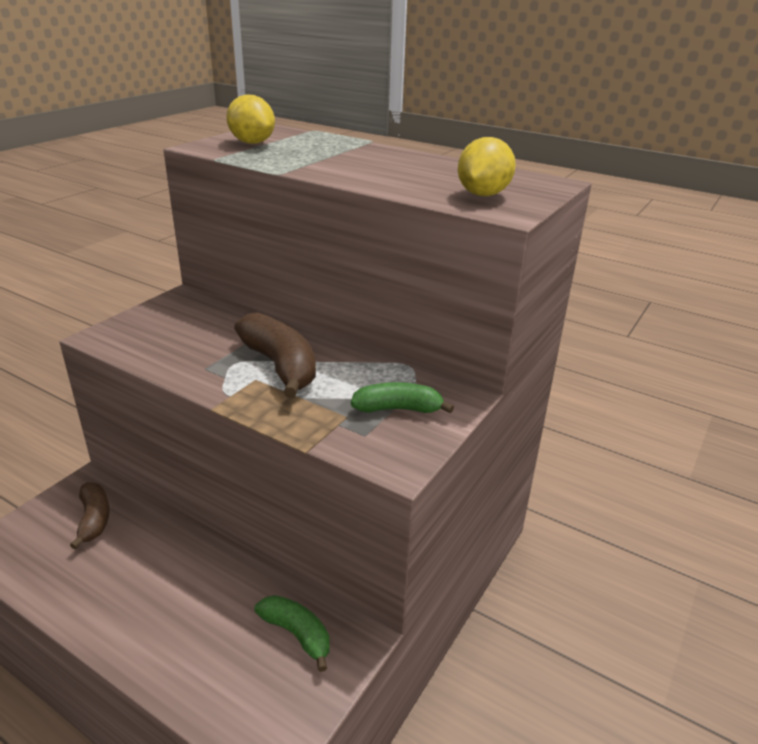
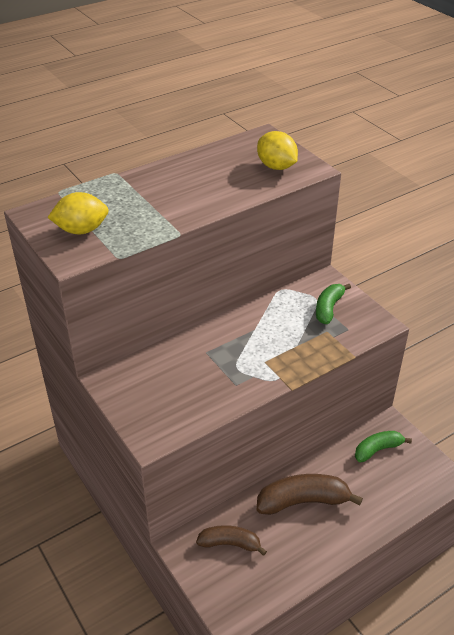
camera: 65 degrees left, 10 degrees up
(280, 366) = (253, 346): brown banana -> brown banana (303, 501)

